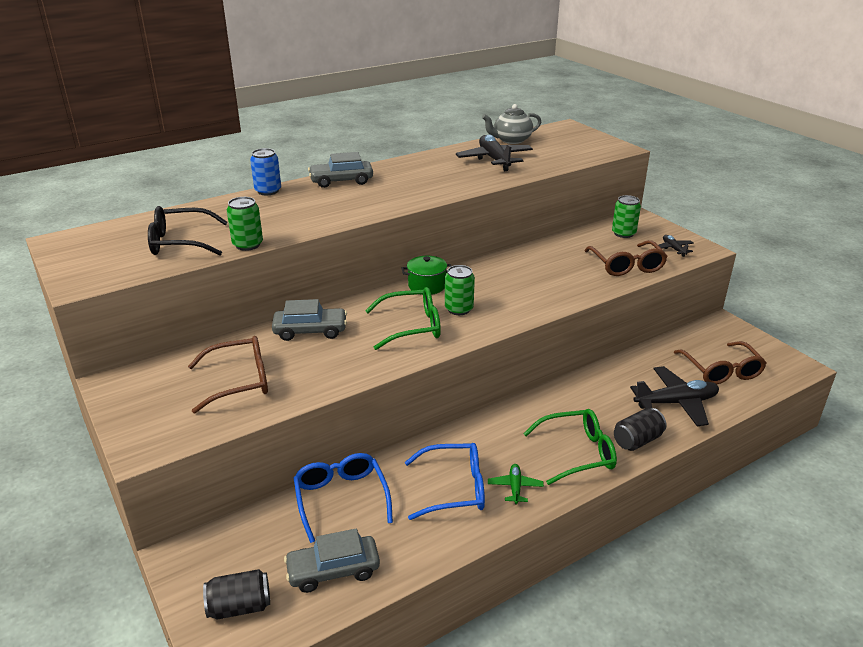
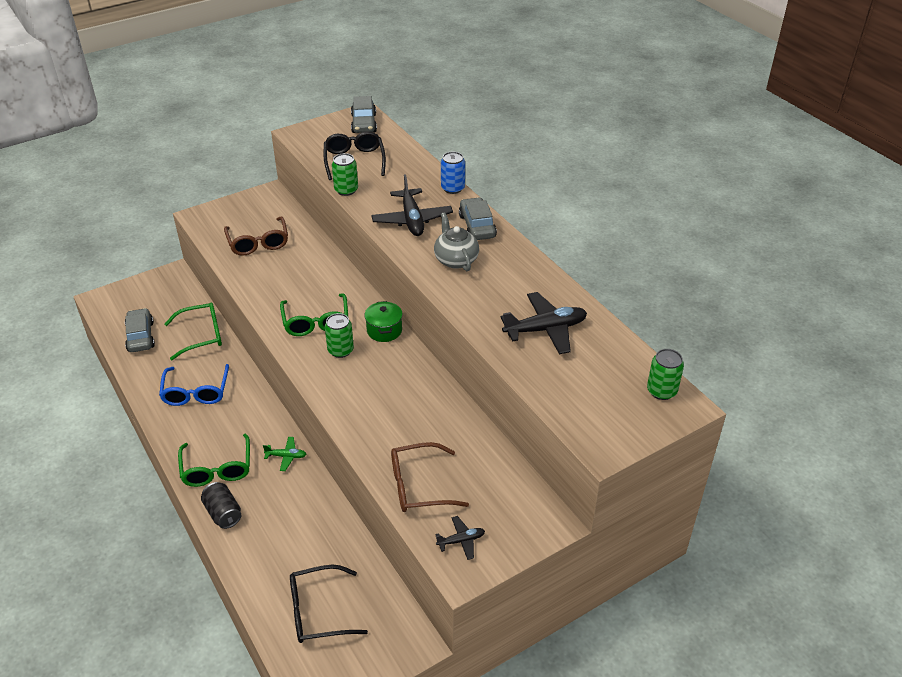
camera: 90 degrees right, 10 degrees up
(240, 606) = (127, 302): black can -> none
(310, 331) = (318, 268): grey car -> grey car (364, 123)
(341, 499) = (201, 335): blue glasses -> green glasses
(511, 140) = (616, 347): grey teapot -> grey teapot (456, 260)
(515, 487) = (188, 426): green plane -> green plane (286, 456)
(623, 233) = (503, 497): green can -> green can (661, 391)
(676, 403) = (270, 555): black plane -> black plane (412, 220)
(721, 371) = (318, 611): brown glasses -> black glasses

